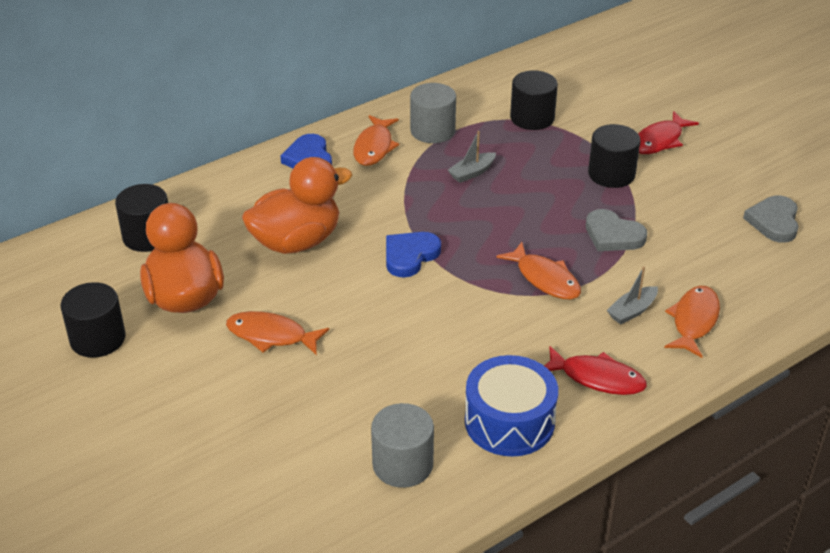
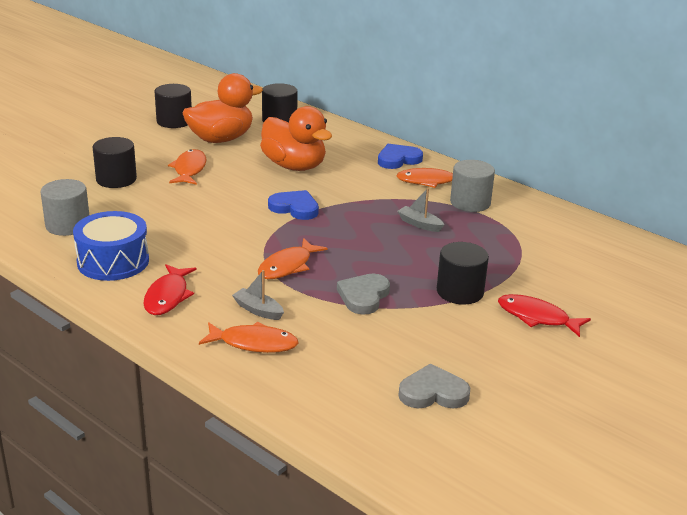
camera: 75 degrees right, 10 degrees down
(532, 118) = (525, 246): black cylinder -> black cylinder (116, 179)

